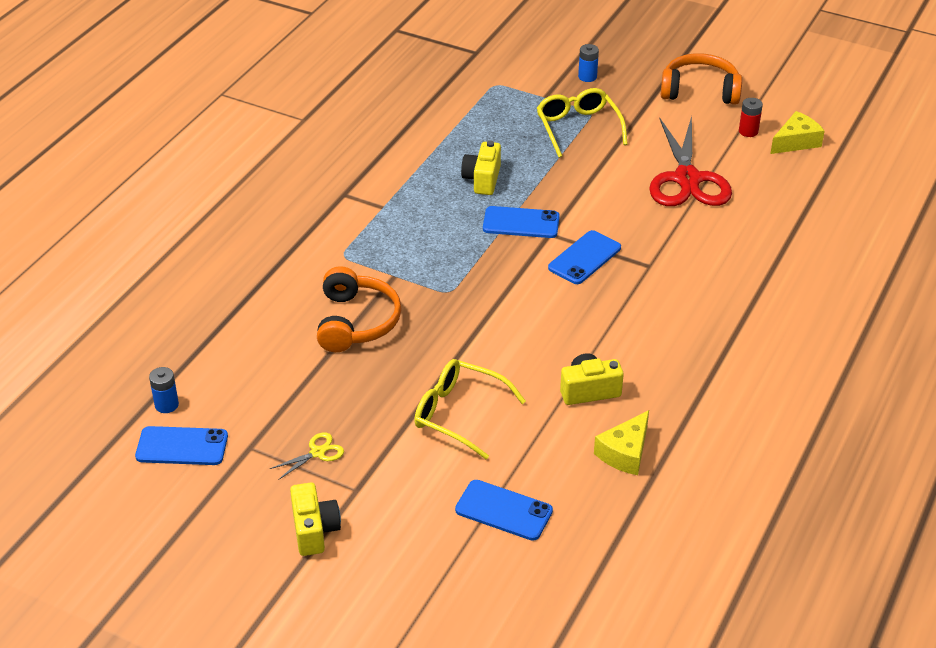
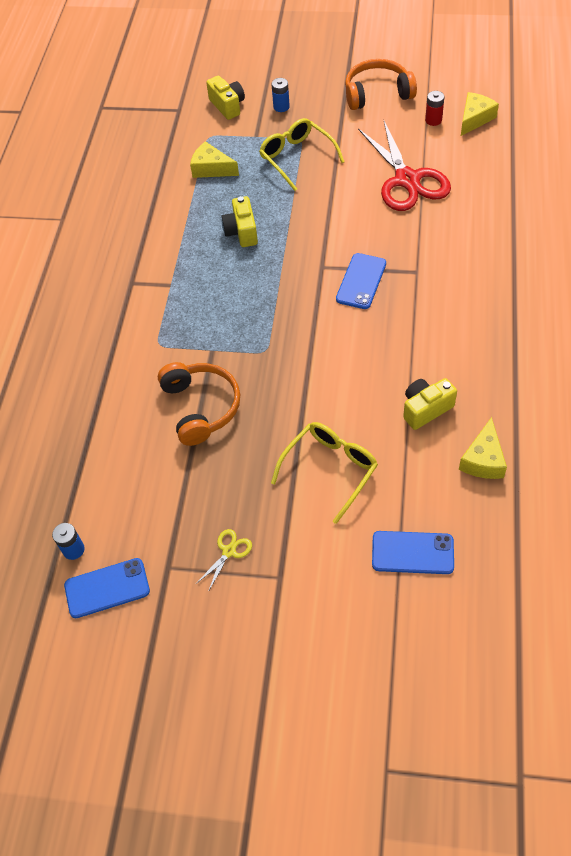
camera: 15 degrees left, 15 degrees up
(314, 530) = (263, 632): yellow camera -> yellow camera (227, 106)
(459, 414) = (330, 469): yellow glasses -> yellow glasses turned 120 degrees clockwise
(481, 114) = (211, 168): none -> yellow cheese
(521, 223) = (293, 264): blue phone -> none

